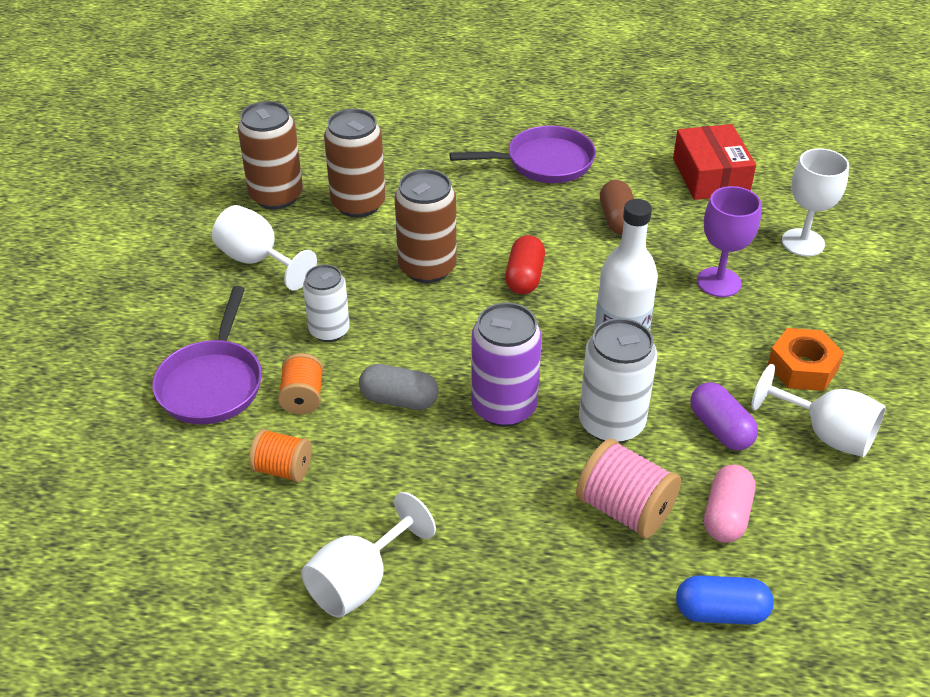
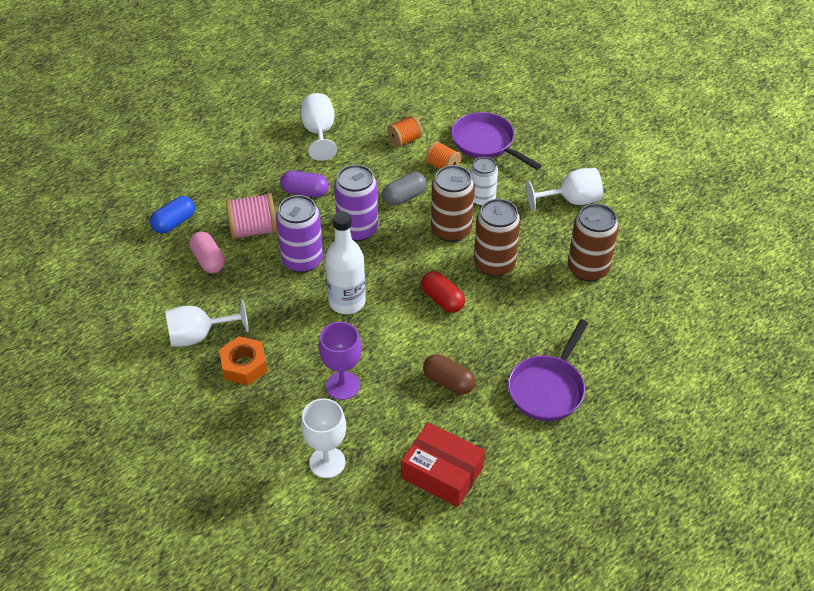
camera: 130 degrees right, 5 degrees up
(276, 196) = (631, 237): brown can -> brown can (451, 230)
(611, 423) = (302, 260): white can -> purple can
(720, 429) = (251, 297): purple capsule -> purple capsule (305, 192)

